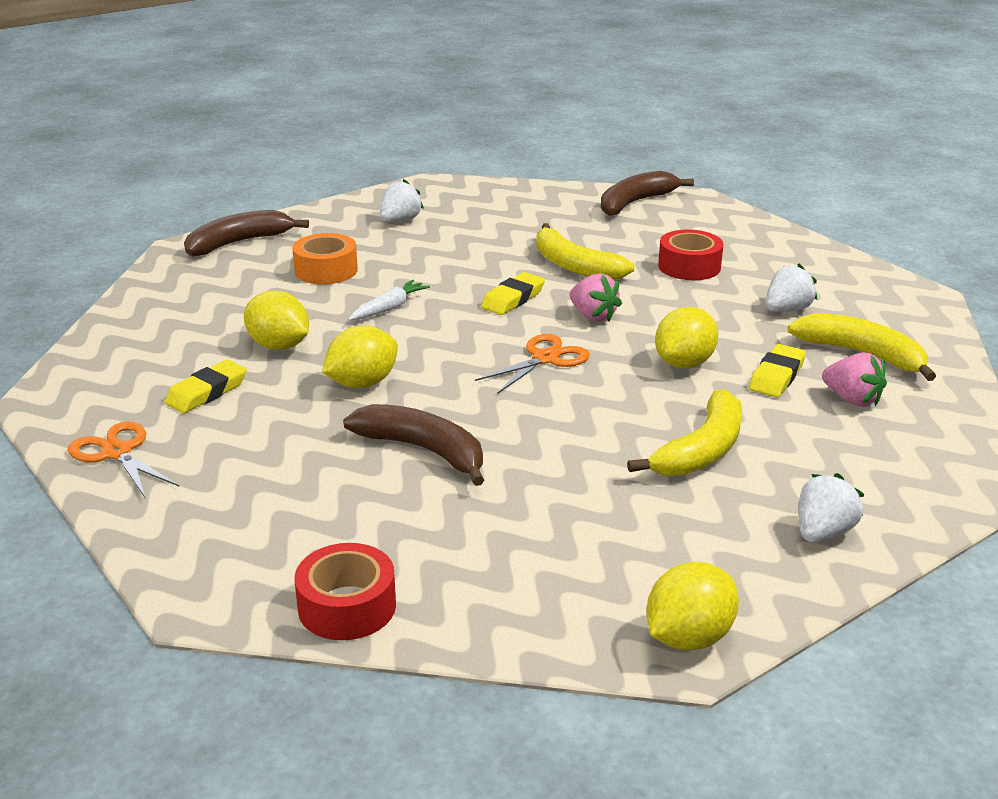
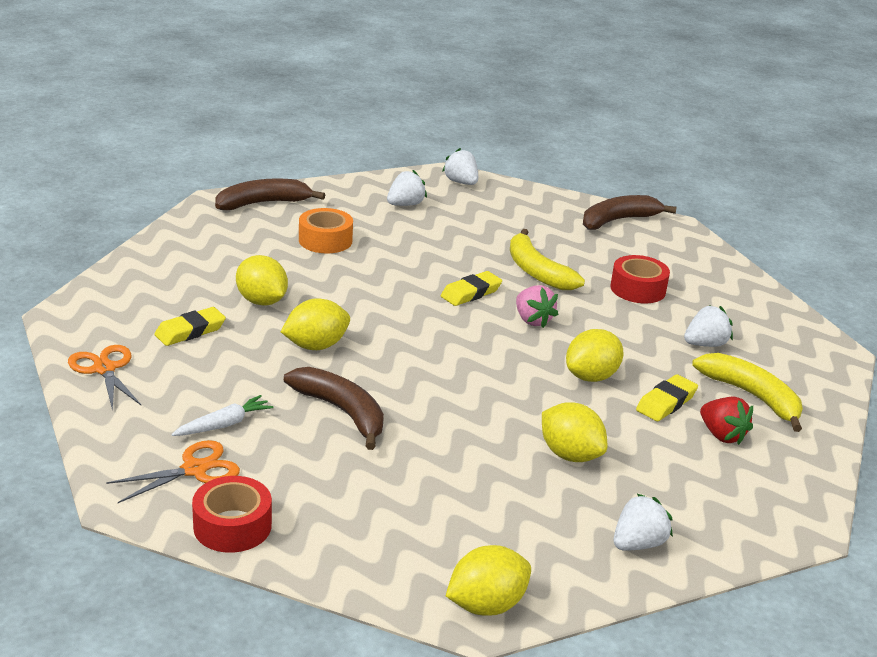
camera: 10 degrees right, 0 degrees up
(389, 308) = (364, 283): white carrot -> white carrot (224, 425)
(451, 190) = (461, 182): none -> white strawberry
(545, 359) = (475, 351): orange scissors -> orange scissors (194, 469)
(701, 450) = (570, 455): yellow banana -> yellow lemon
(852, 399) = (722, 435): pink strawberry -> red strawberry

